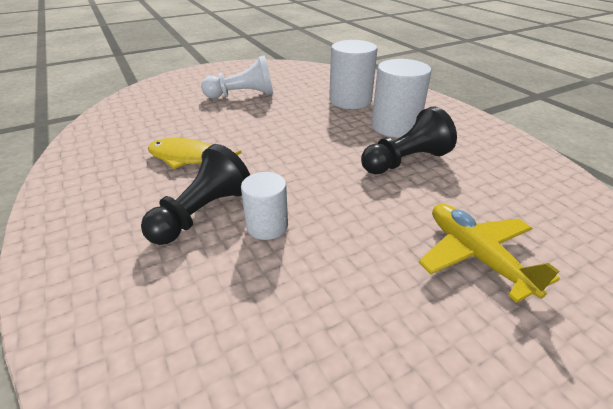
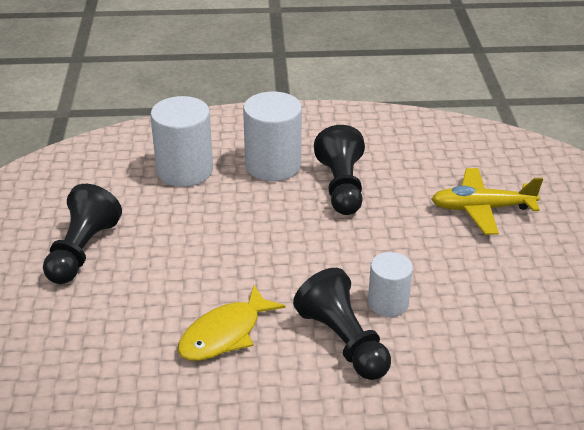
camera: 65 degrees left, 0 degrees up
(243, 95) = (82, 251): white pawn -> black pawn

